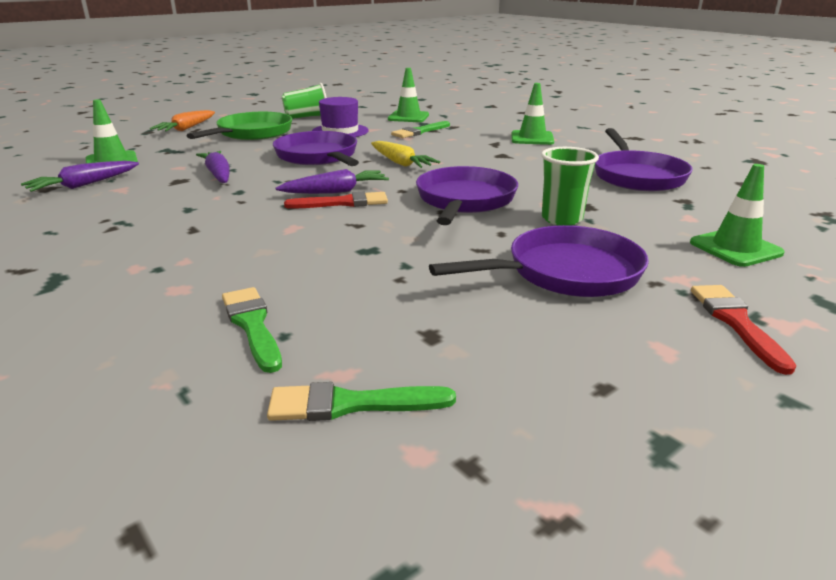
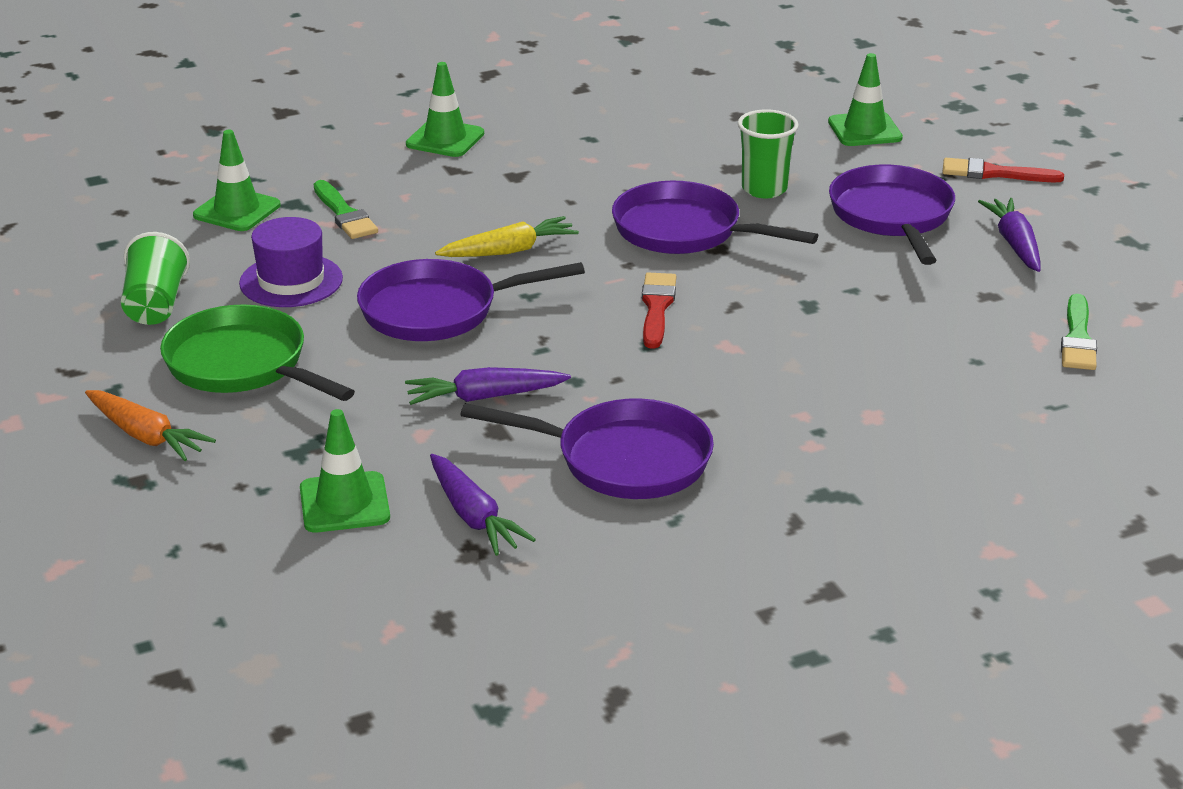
camera: 75 degrees left, 5 degrees up
(252, 325) = (956, 375): green brush -> none
(335, 192) = (611, 309): purple carrot -> purple carrot (1014, 244)
(636, 176) = (648, 116): purple pan -> purple pan (623, 460)

